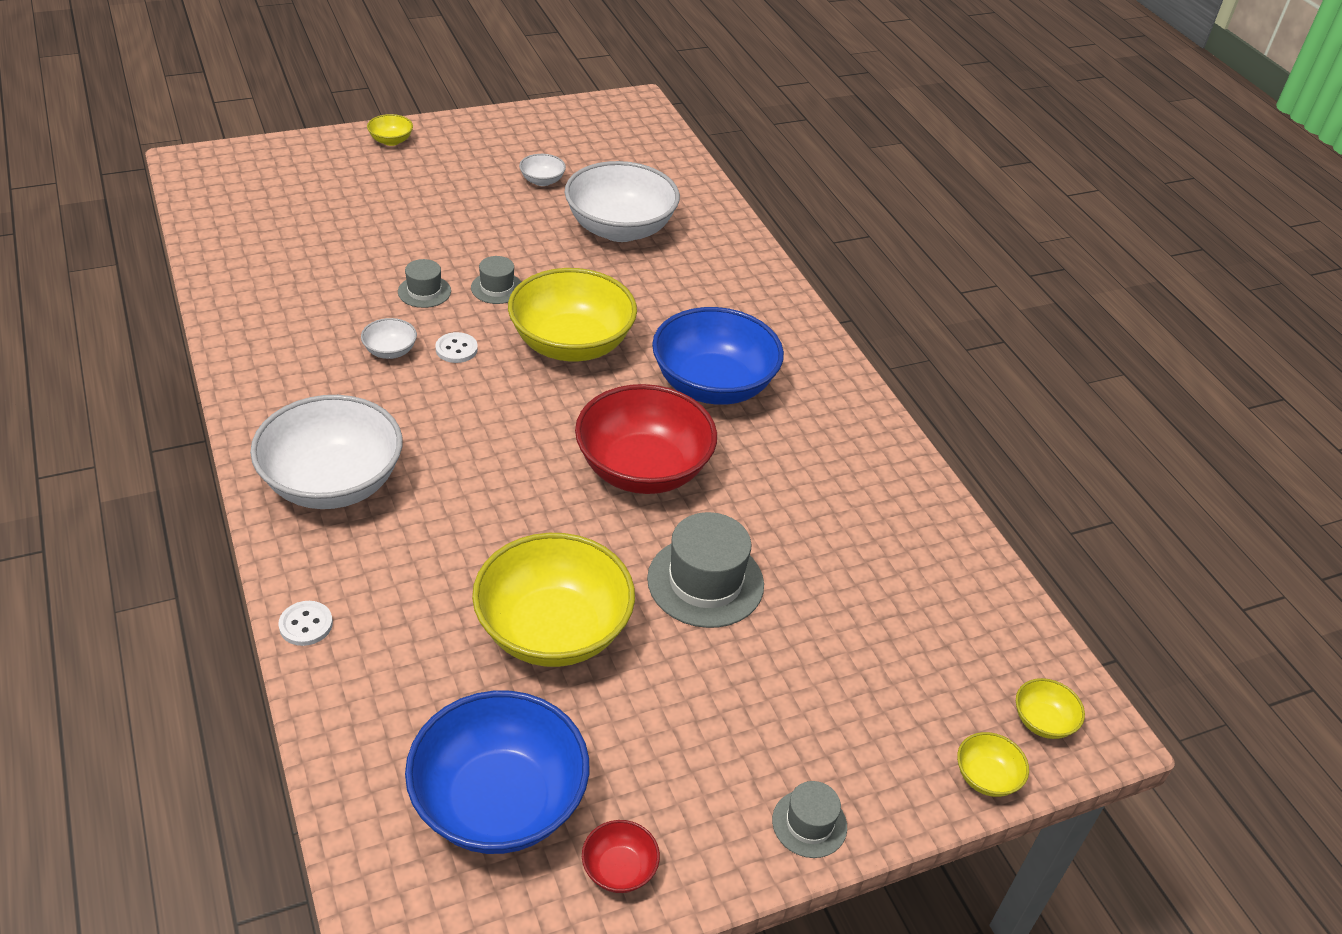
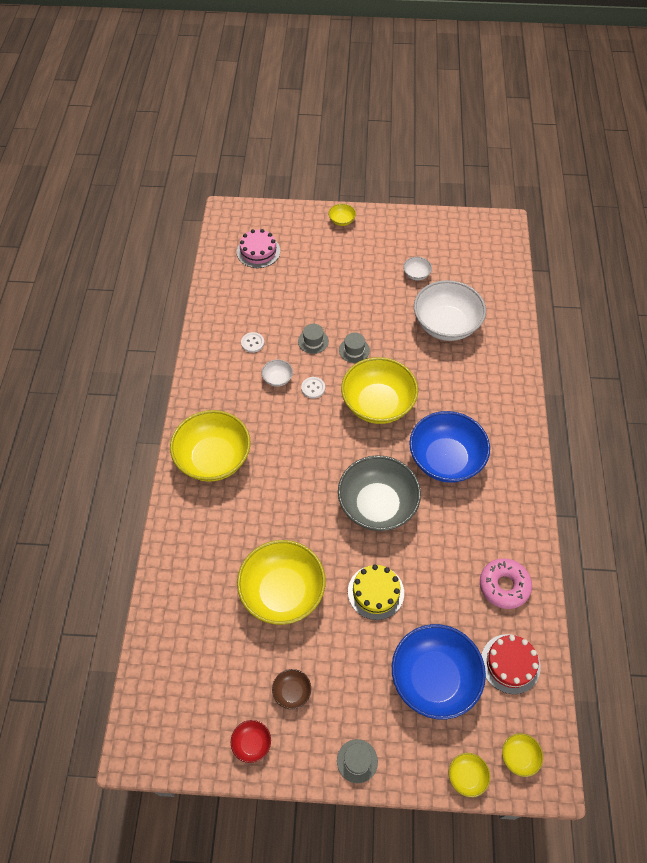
camera: 30 degrees right, 15 degrees up
(271, 201) = (258, 251): none -> pink cake
(306, 625) = (167, 542): white button -> white button (252, 343)
(333, 483) = (213, 458): white bowl -> yellow bowl
(499, 802) = (213, 681): blue bowl -> blue bowl (434, 678)
(643, 469) = (377, 505): red bowl -> grey bowl
(647, 766) = (292, 692): none -> brown bowl
(705, 582) = (375, 592): grey hat -> yellow cake
(889, 514) = (504, 586): none -> pink donut
(957, 607) = (510, 663): none -> red cake

